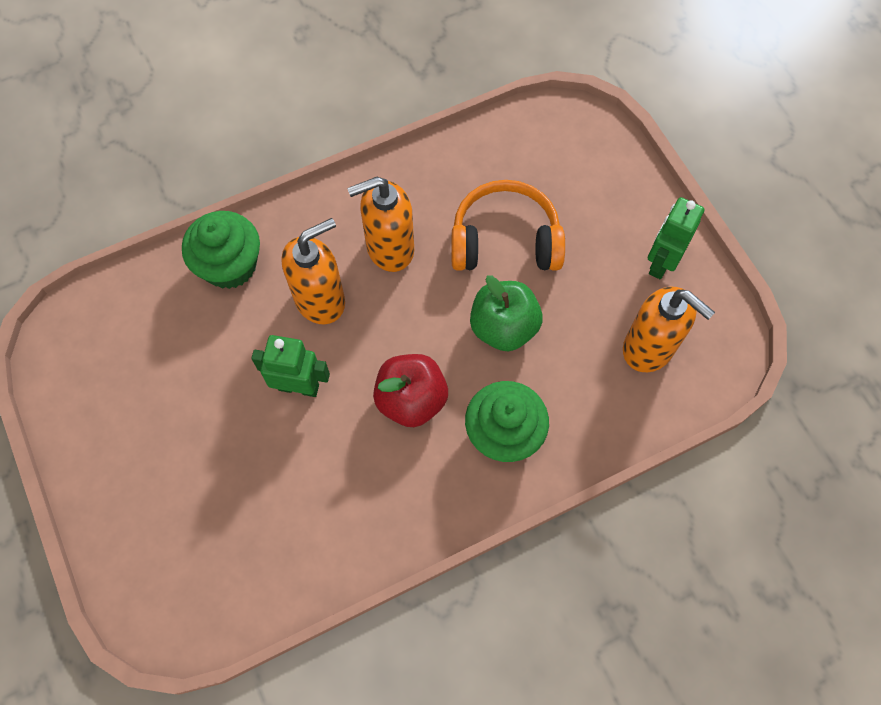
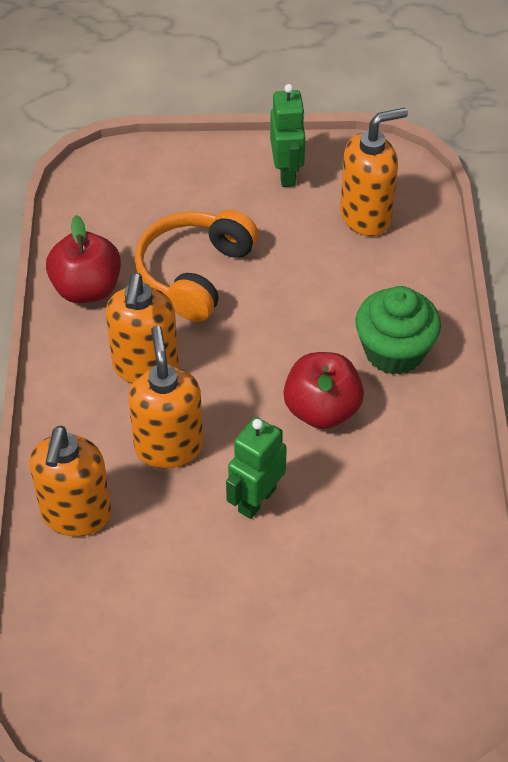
camera: 65 degrees left, 15 degrees down
(230, 265) = (76, 515): green cupcake -> orange soap dispenser
(447, 170) = (87, 288): none -> red apple
(503, 327) = (286, 310): green apple -> none
(661, 262) = (287, 173): green robot -> green robot turned 150 degrees counterclockwise

